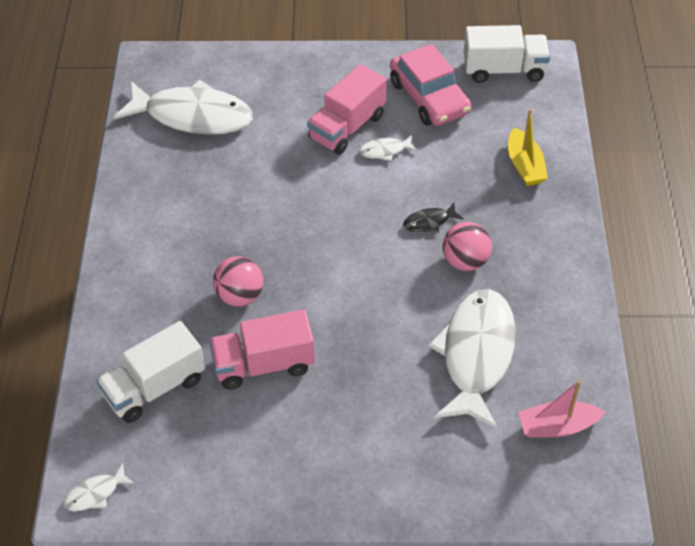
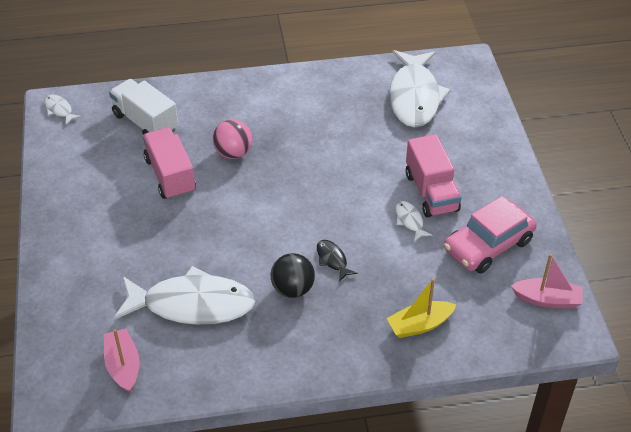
camera: 80 degrees right, 5 degrees down
(347, 127) = (431, 192): pink truck -> pink truck turned 135 degrees counterclockwise
(465, 261) = (293, 289): pink ball -> black ball
(504, 70) = (547, 300): white truck -> pink boat

